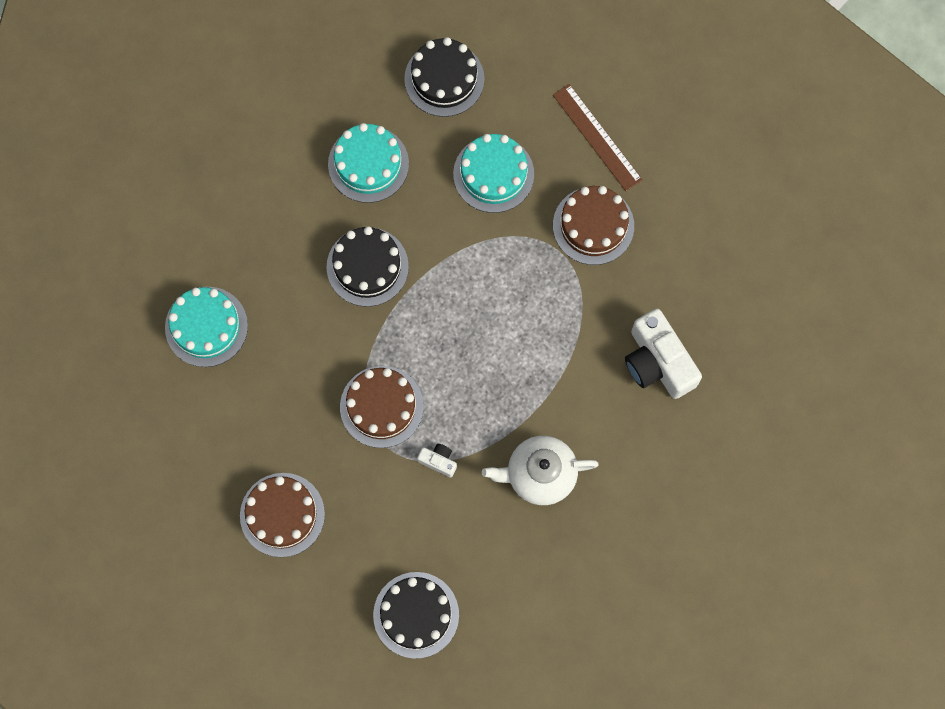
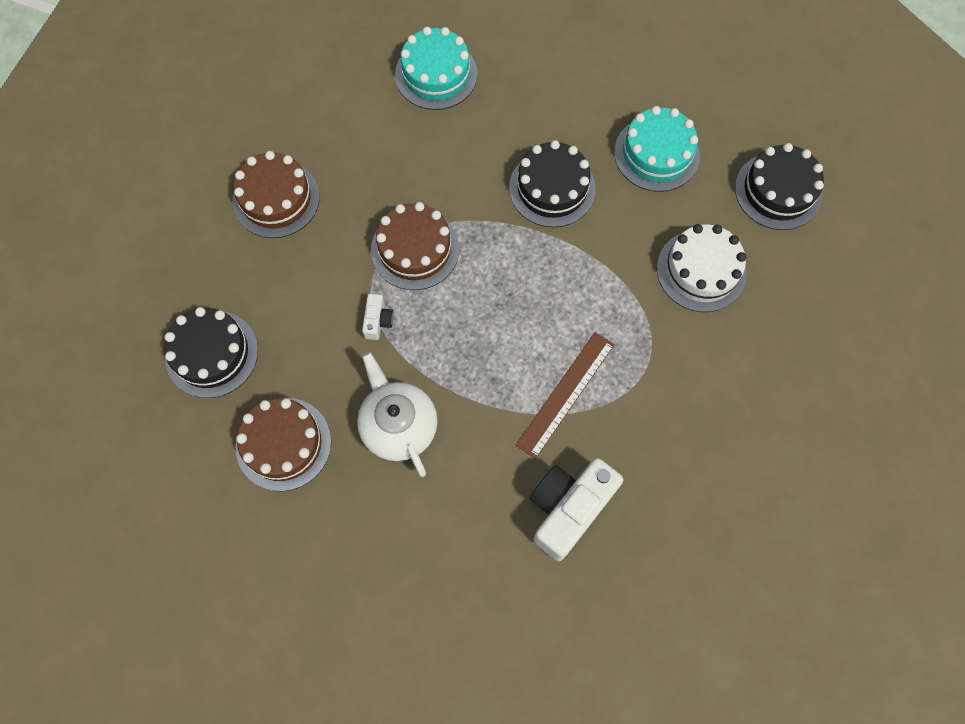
camera: 70 degrees right, 5 degrees down
(493, 174) = (701, 270): turquoise cake -> white cake
(593, 225) = (691, 388): brown cake -> brown cake (283, 444)
(597, 137) = (791, 359): brown ruler -> brown ruler (565, 394)

